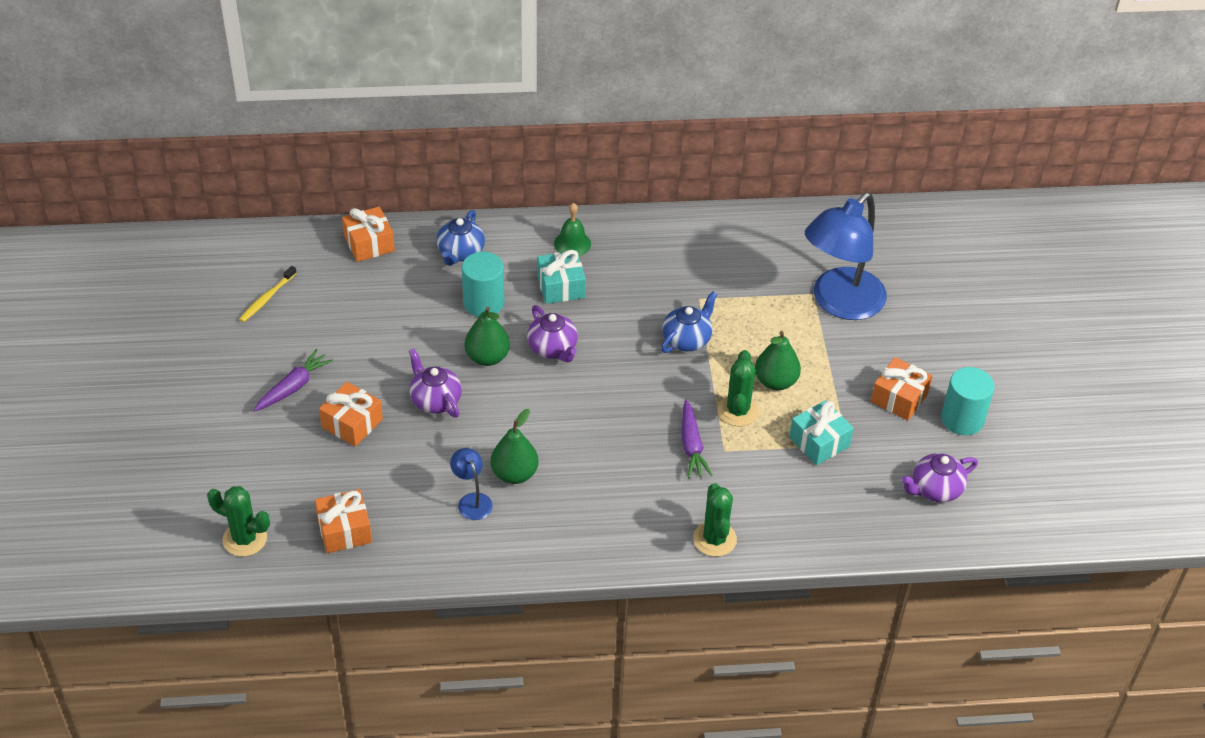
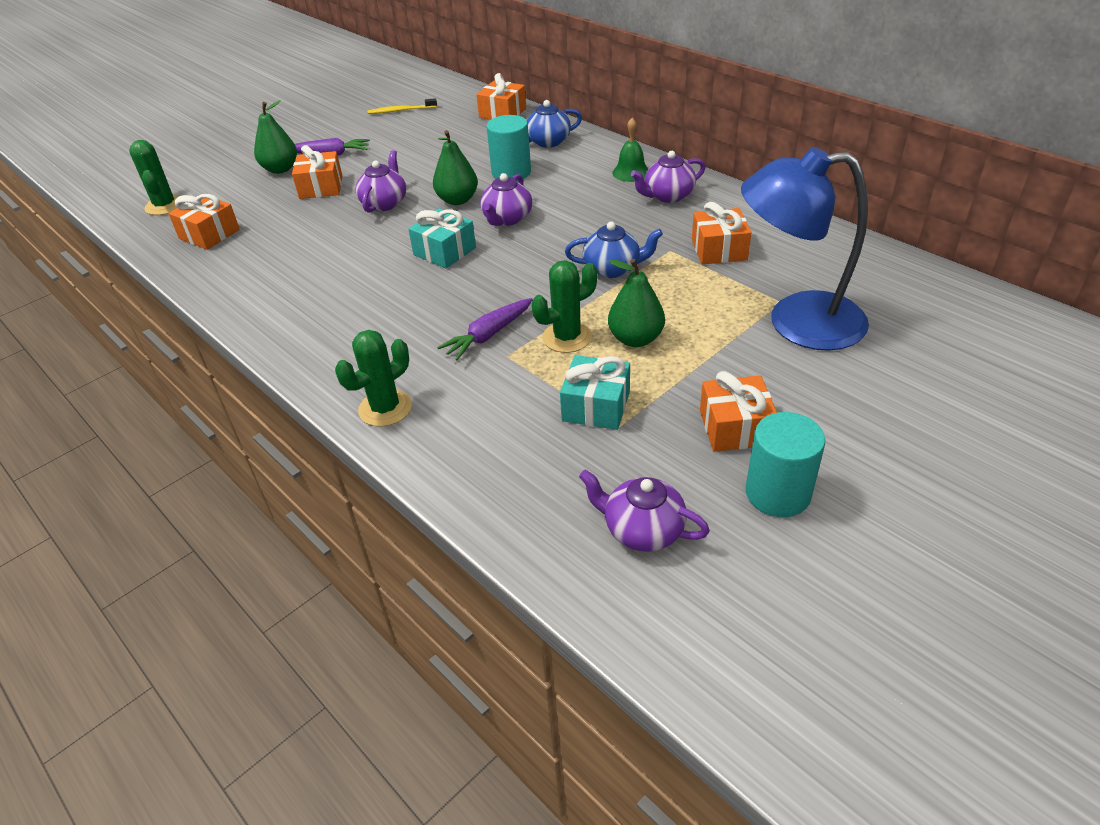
camera: 55 degrees right, 5 degrees down
(472, 500) = (296, 267): blue lamp -> none
(514, 474) = (346, 270): green pear -> green pear (280, 169)
(561, 286) = (578, 190): turquoise gift -> turquoise gift (444, 251)
(630, 250) = (667, 196): none -> purple teapot
(727, 277) = (719, 250): none -> orange gift

